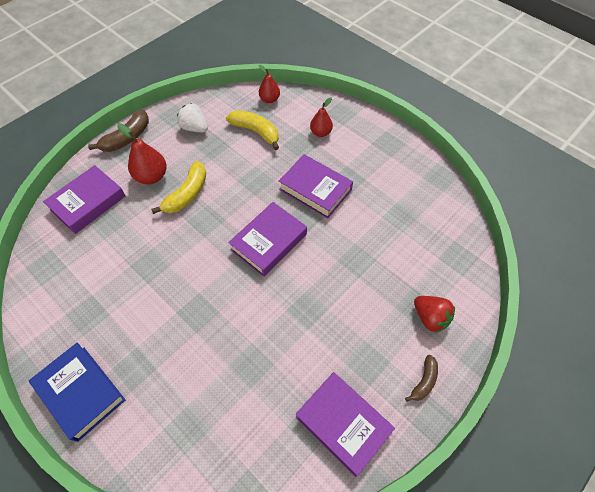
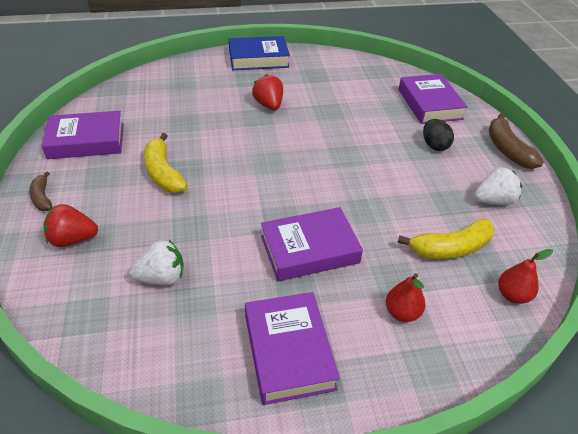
camera: 125 degrees right, 15 degrees down
(151, 176) = (434, 145): red pear -> black egg
(172, 316) = (269, 105): none -> red strawberry
(187, 194) = (390, 157): yellow banana -> yellow banana (163, 173)
(269, 242) = (279, 181): purple book -> purple book (289, 351)
(403, 243) = (162, 277): none -> white strawberry

